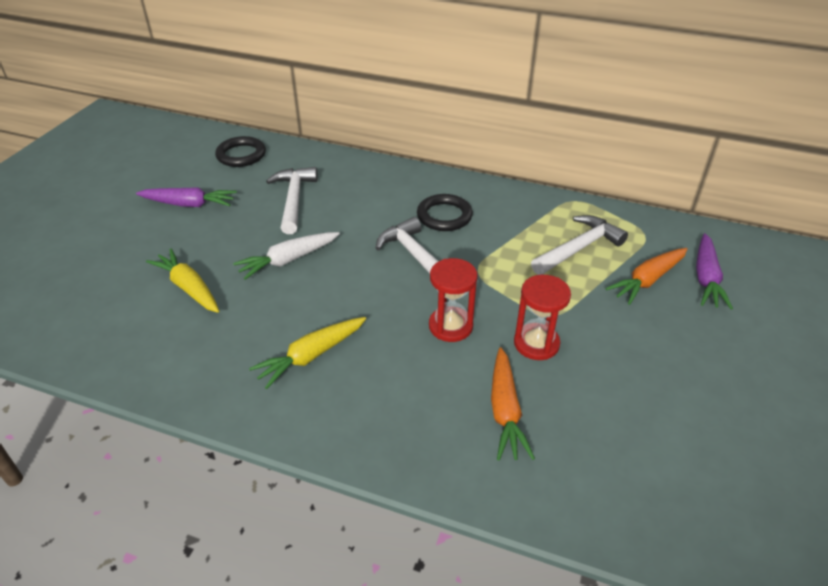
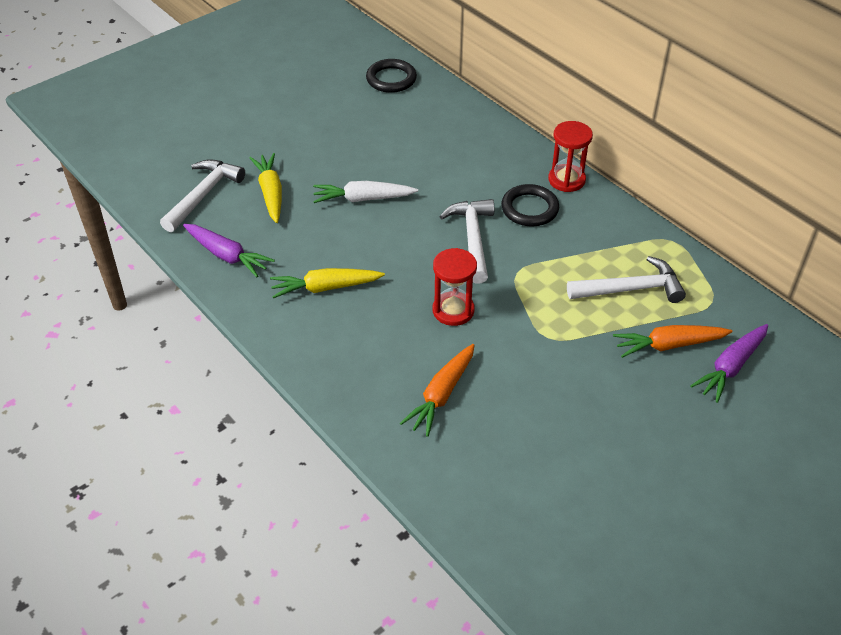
camera: 30 degrees right, 5 degrees up
(189, 204) = (317, 115): purple carrot -> purple carrot (227, 255)
(293, 200) = (406, 142): white hammer -> white hammer (203, 195)
(536, 343) = (513, 355): red hourglass -> red hourglass (566, 180)

